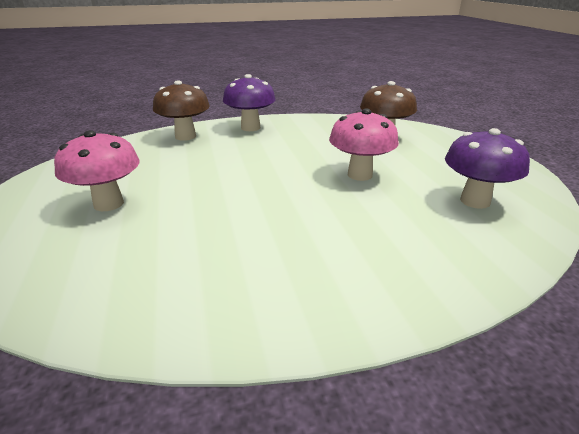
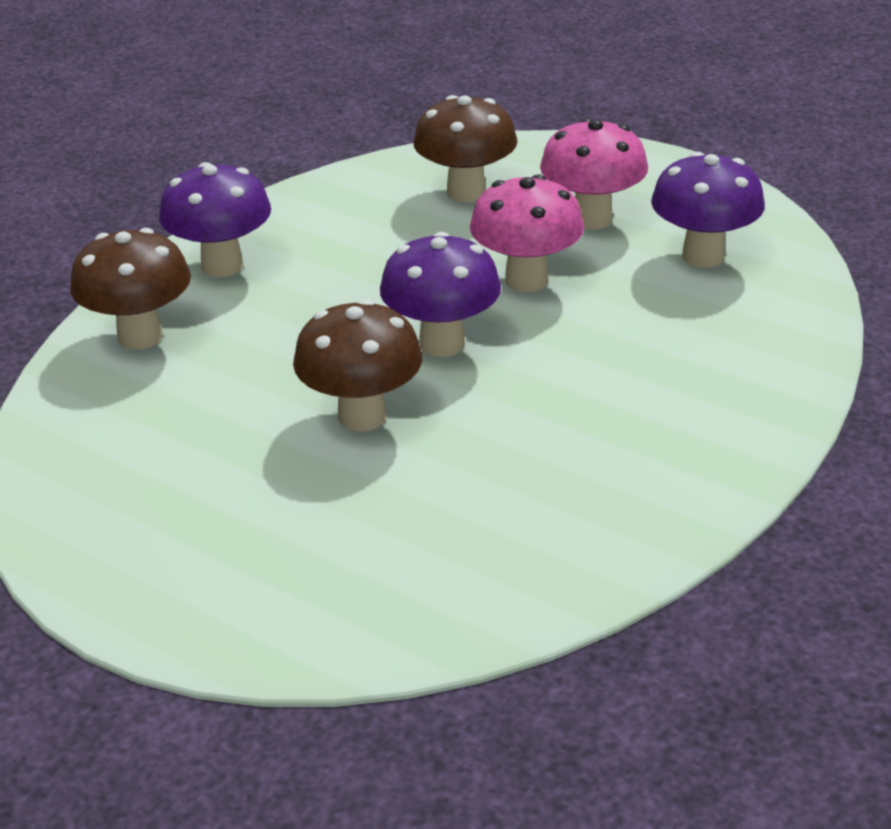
camera: 40 degrees left, 5 degrees up
(108, 204) = (265, 500): pink mushroom -> pink mushroom (592, 219)
(200, 193) = (362, 416): none -> brown mushroom
(280, 182) = (442, 344): none -> purple mushroom

